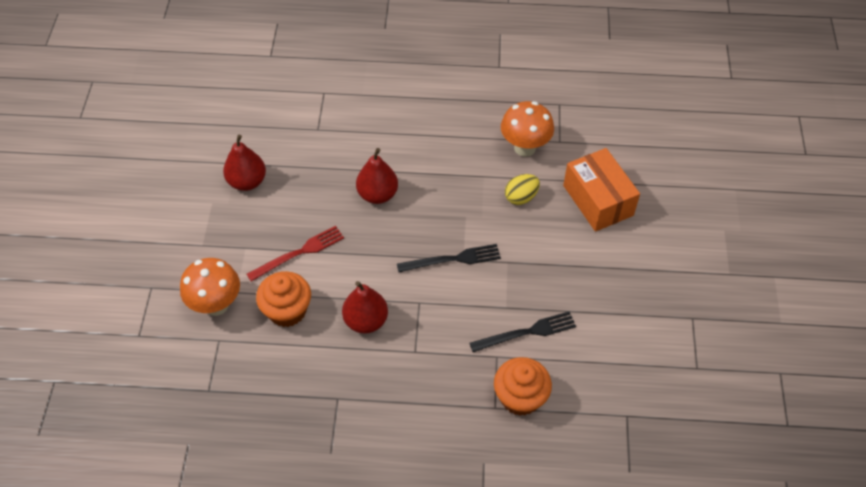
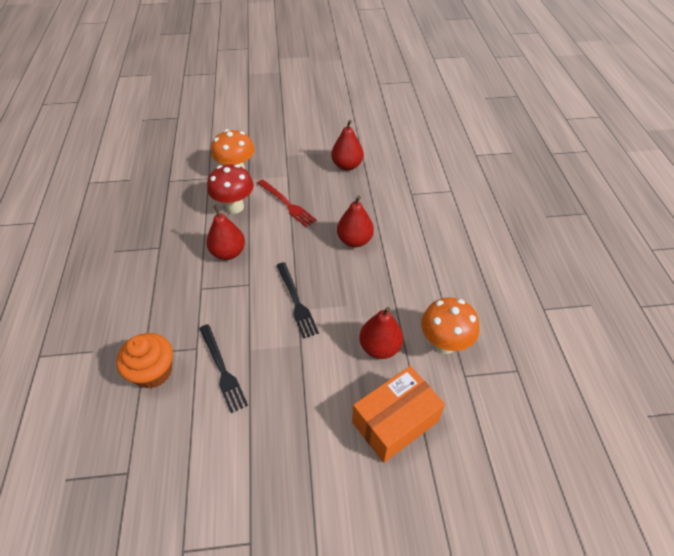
camera: 80 degrees right, 5 degrees down
(287, 310) = (234, 207): orange cupcake -> red mushroom
(521, 197) = (380, 347): yellow egg -> red pear

